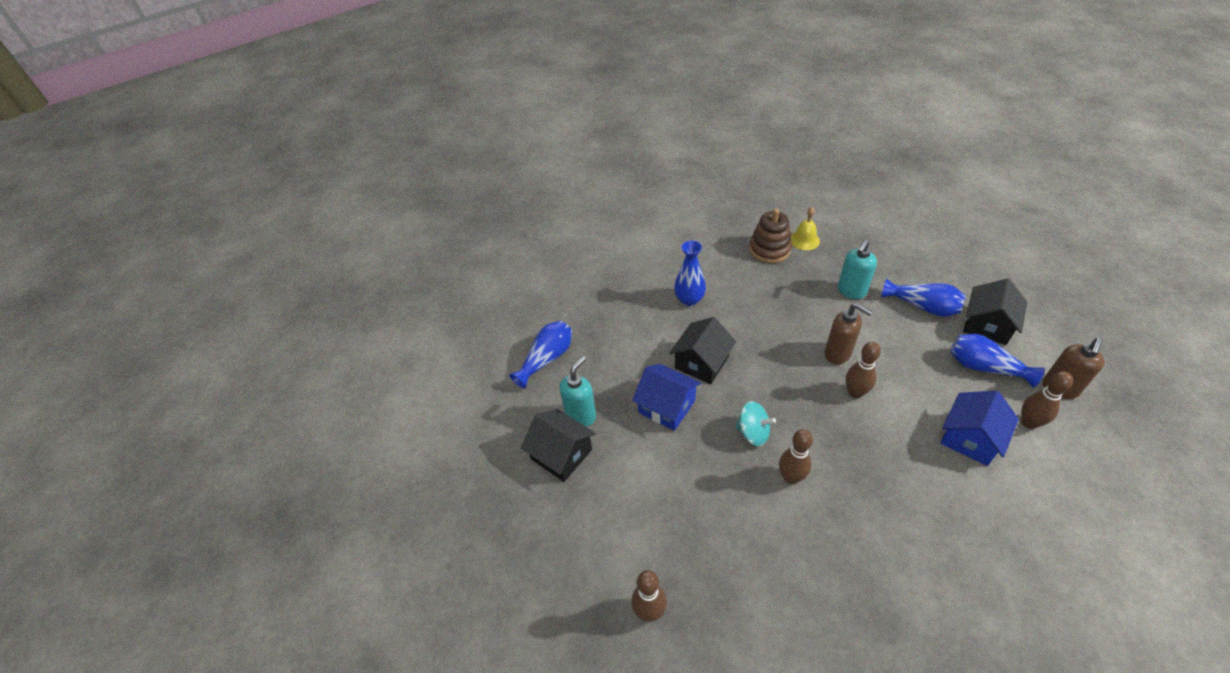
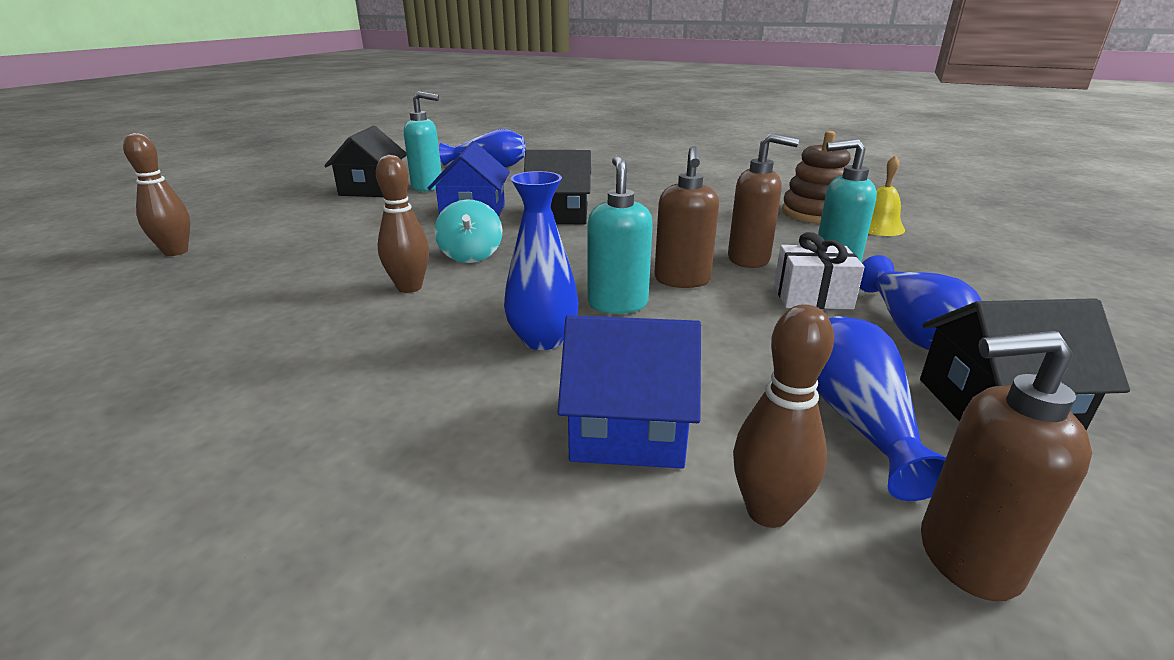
camera: 55 degrees right, 20 degrees down
(689, 300) = (652, 195): blue vase -> blue vase (543, 339)
(823, 314) = (749, 259): none -> brown soap dispenser
(855, 392) = (617, 304): brown bowling pin -> turquoise soap dispenser
(878, 317) = (812, 297): none -> white gift

